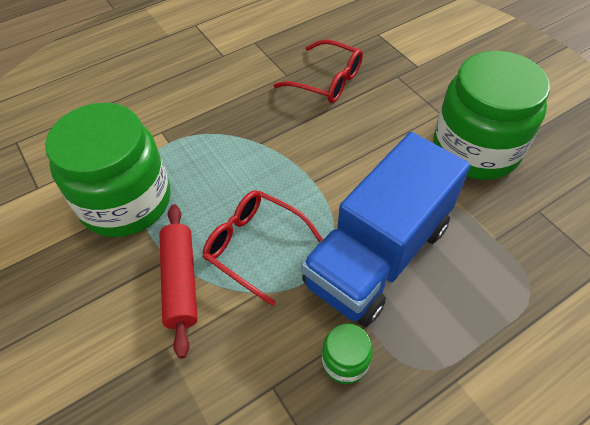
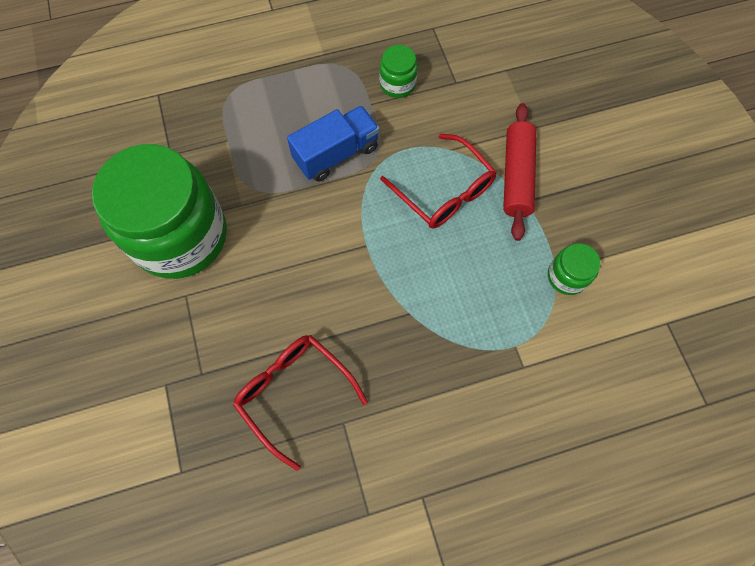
camera: 165 degrees left, 15 degrees up
(126, 201) = (567, 276): green jar -> green jar, size x0.41
(378, 254) = (336, 154): blue truck -> blue truck, size x0.54

